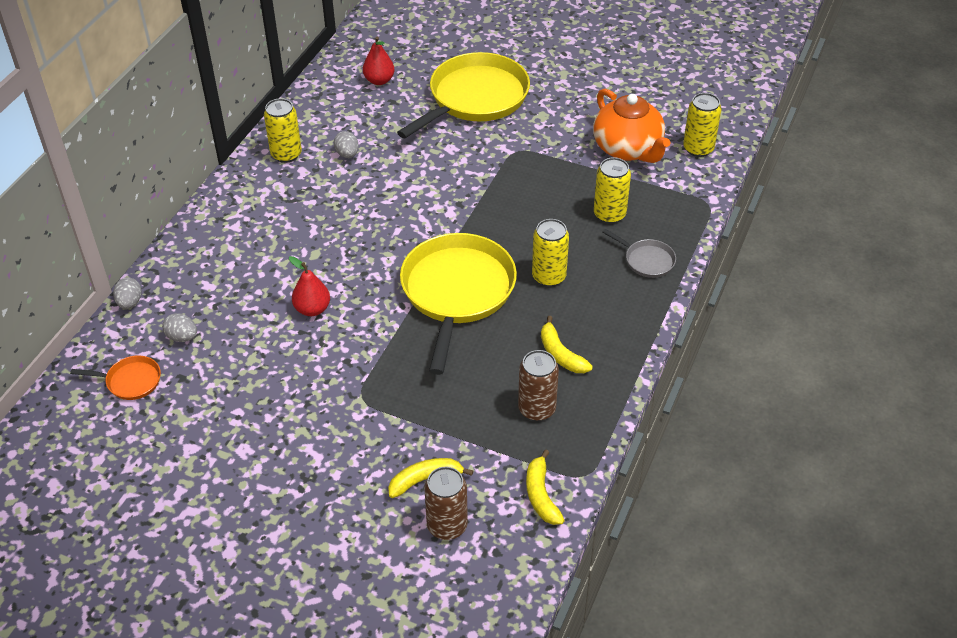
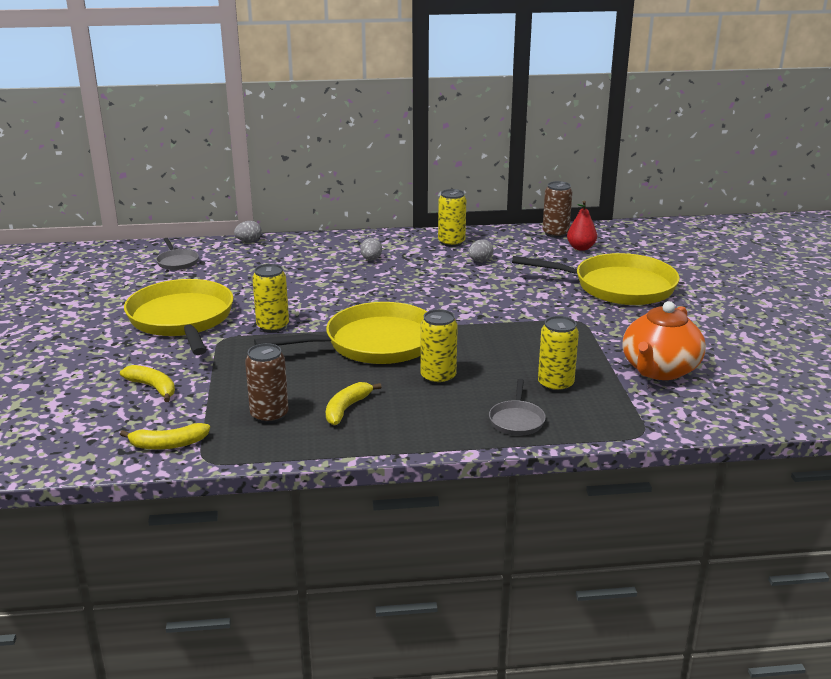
camera: 60 degrees right, 20 degrees down
(130, 381) = (177, 262): orange pan -> grey pan
(182, 337) = (231, 264): grey egg -> grey egg (371, 259)
(289, 417) = (182, 319): none -> yellow pan
(312, 309) = (299, 296): red pear -> none
(447, 526) = (108, 410): brown can -> brown can (555, 233)
(541, 495) = (168, 444): yellow banana -> yellow banana turned 150 degrees counterclockwise
(698, 148) = (717, 406): yellow can -> yellow can (272, 326)

